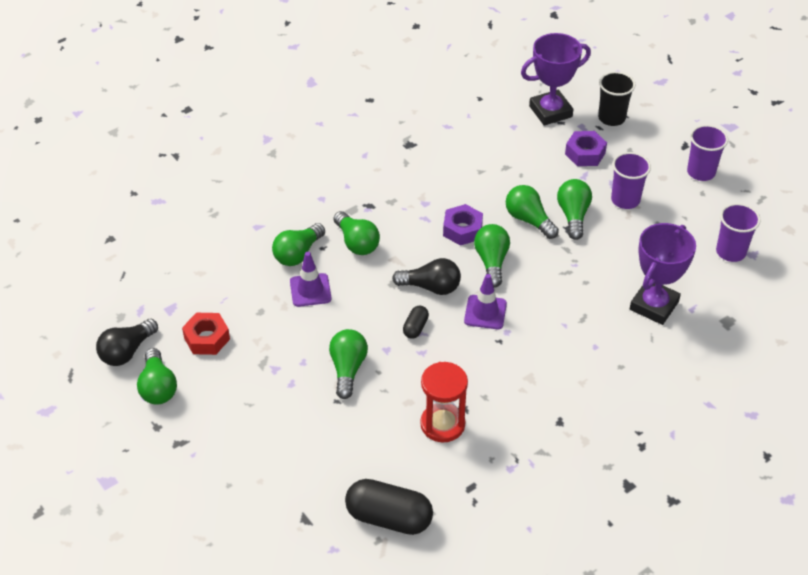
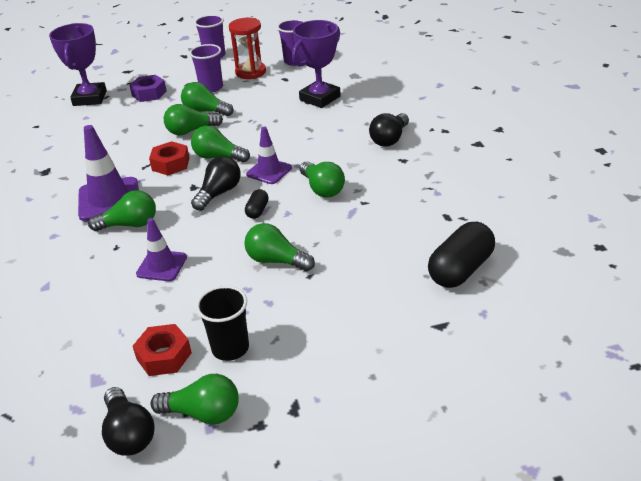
camera: 65 degrees left, 10 degrees down
(298, 254) = (108, 265): green light bulb -> green light bulb (322, 189)
(386, 211) = (109, 199): none -> purple traffic cone
(415, 327) = (257, 211): black capsule -> black capsule turned 60 degrees clockwise
(442, 424) = (373, 218): red hourglass -> red hourglass (250, 72)
(462, 230) = (171, 164): purple nut -> red nut
(596, 397) = (389, 139): none -> black light bulb
(611, 118) = (126, 76): black cup -> black cup (230, 348)
(654, 305) = (320, 98): purple trophy -> purple trophy turned 75 degrees clockwise

